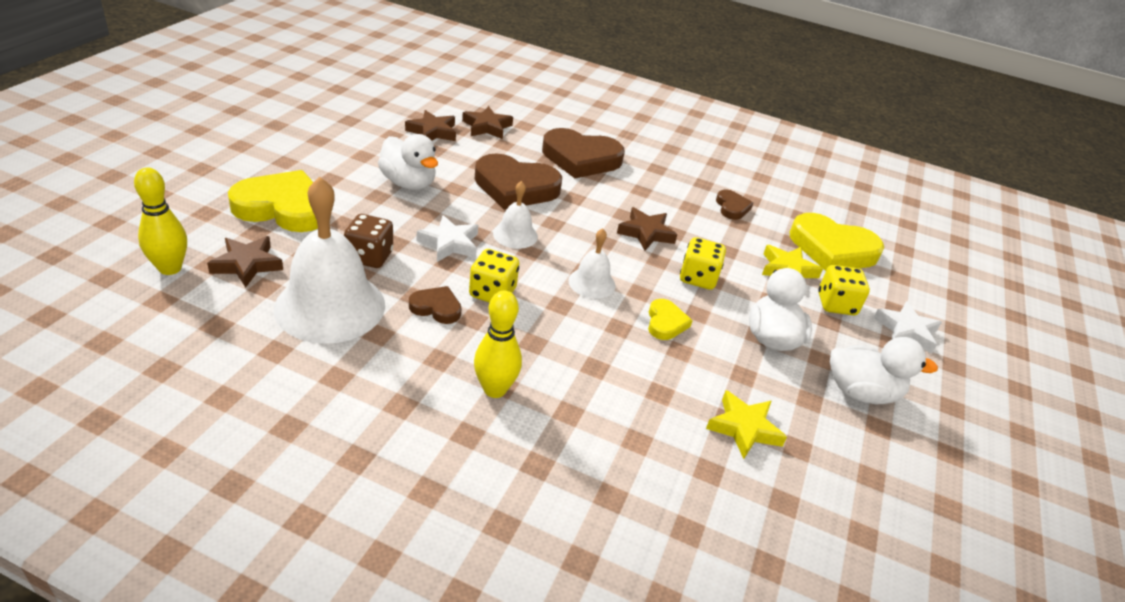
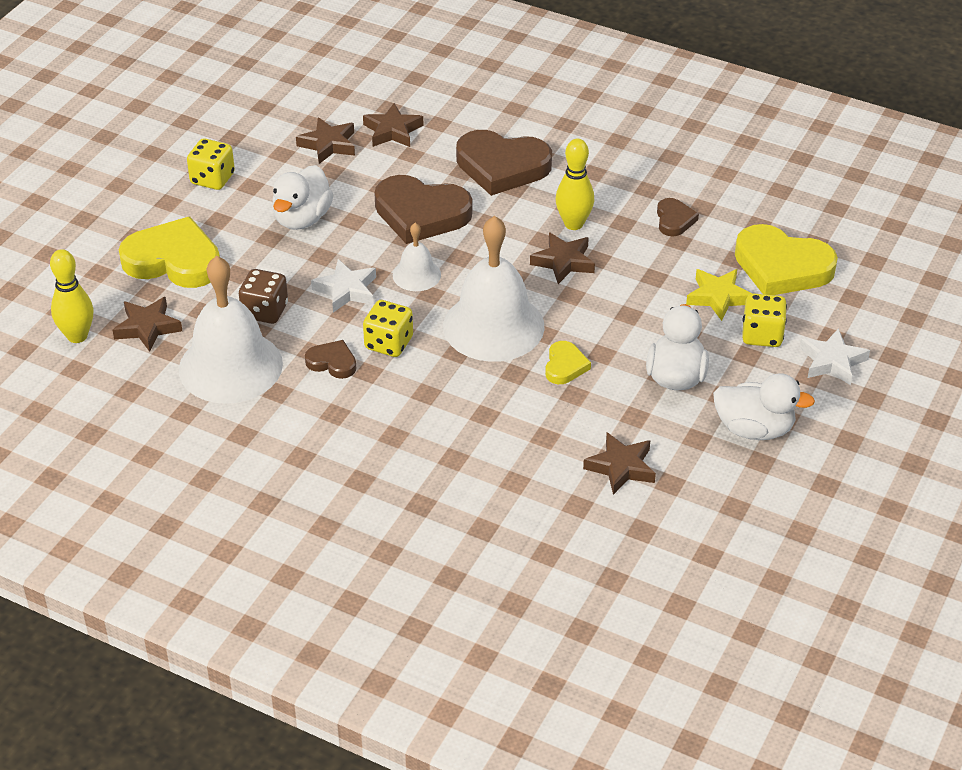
camera: 10 degrees right, 5 degrees up
(408, 183) = (302, 219): white duck -> white duck turned 60 degrees clockwise
(495, 389) = (386, 440): yellow bowling pin -> yellow bowling pin (573, 224)
(592, 283) = (493, 326): white bell -> white bell, size x2.04
(698, 278) = (611, 313): yellow dice -> yellow dice (212, 179)
(744, 428) = (621, 467): yellow star -> brown star

